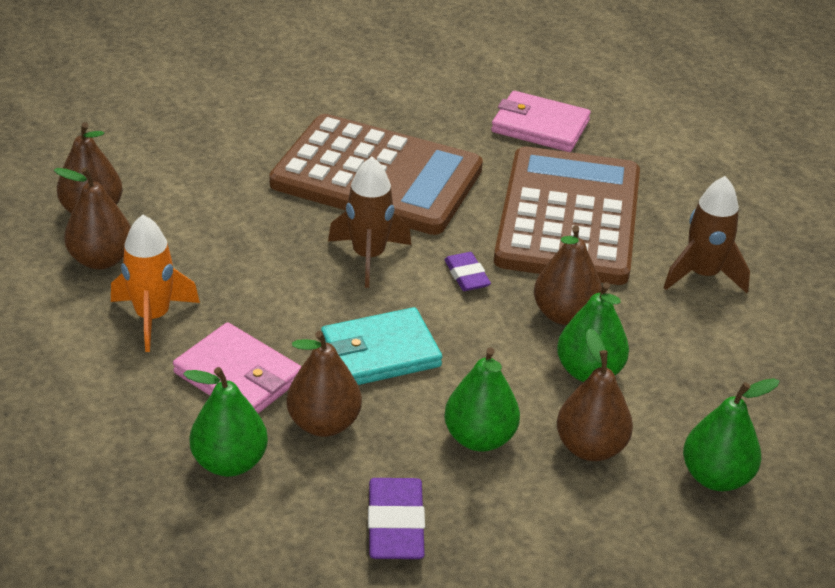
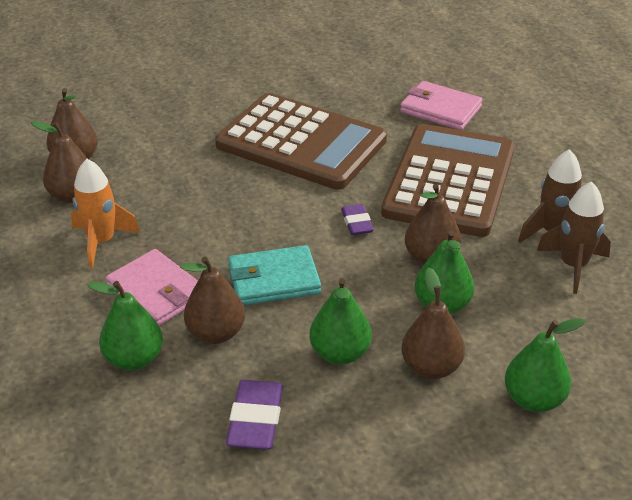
camera: 10 degrees right, 0 degrees up
(368, 257) = (281, 204): brown rocket -> brown rocket (573, 266)

